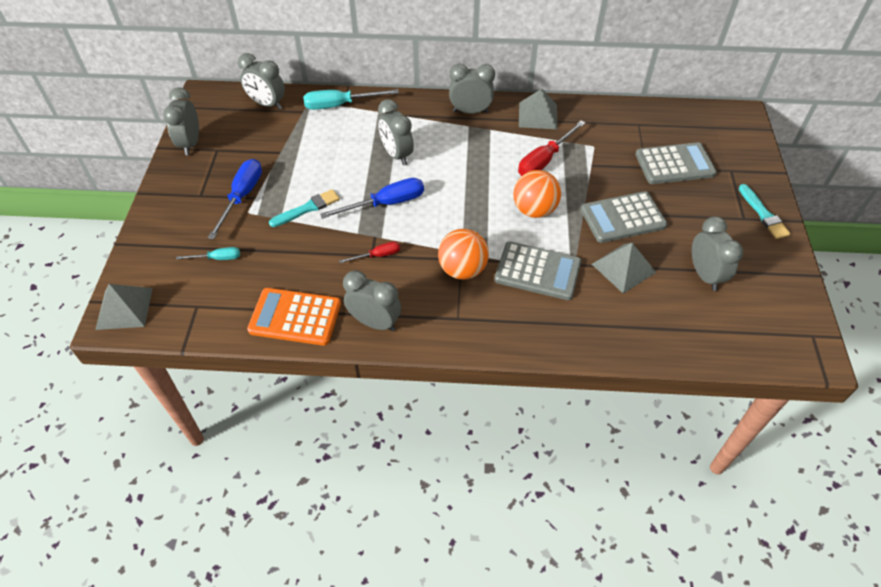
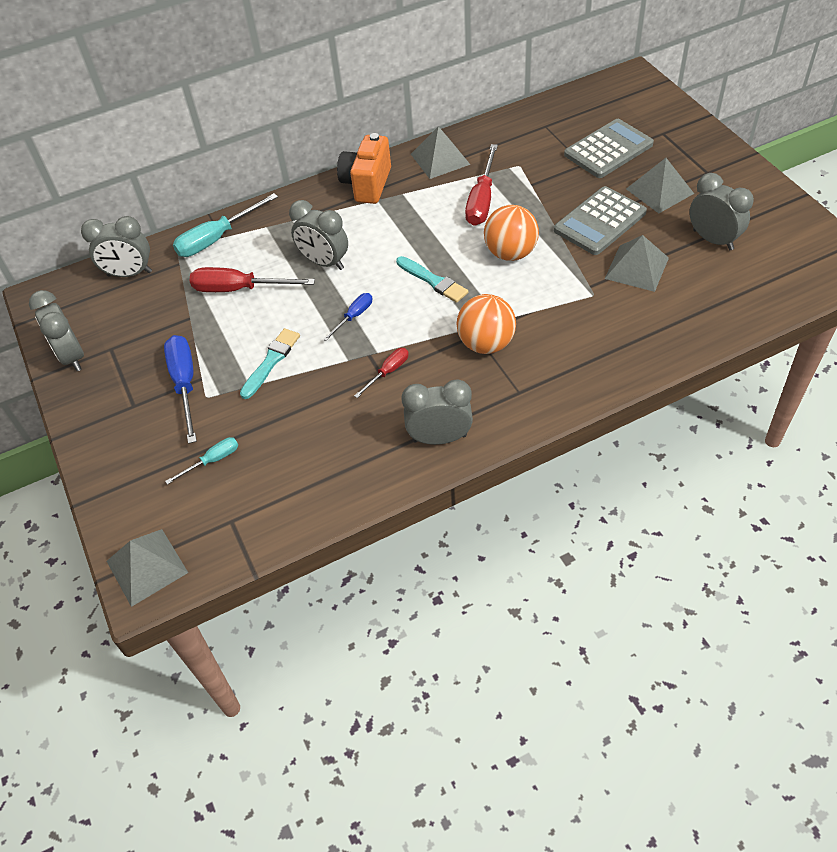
camera: 25 degrees left, 0 degrees up
(295, 317) = (351, 475): orange calculator -> none
(326, 147) = (239, 289): none -> red screwdriver
(386, 204) = (354, 316): blue screwdriver -> blue screwdriver, size x0.55
(470, 111) = (367, 184): grey clock -> orange camera
(537, 271) = (560, 310): grey calculator -> none
(691, 215) = (659, 191): none -> grey pyramid
(763, 214) = (721, 161): turquoise brush -> turquoise brush (433, 281)

